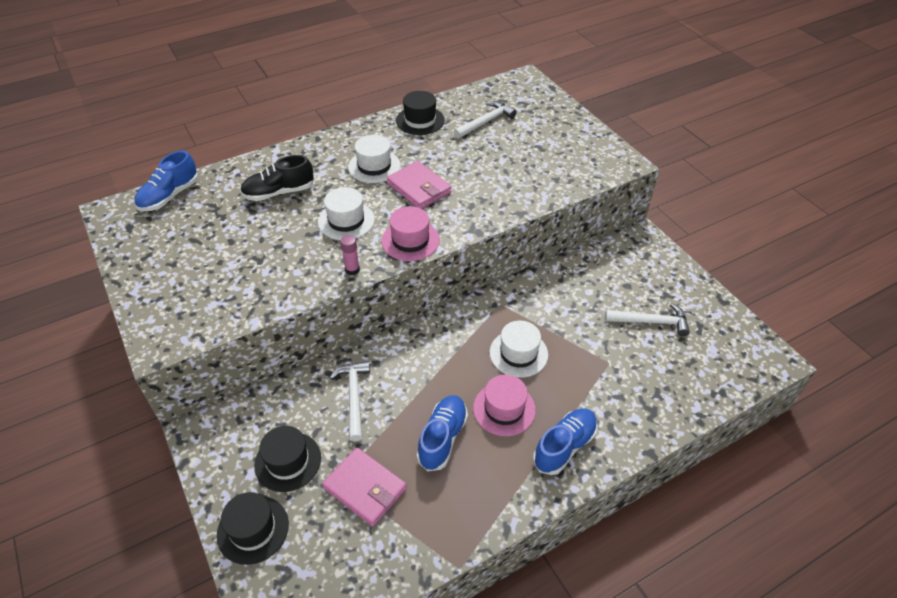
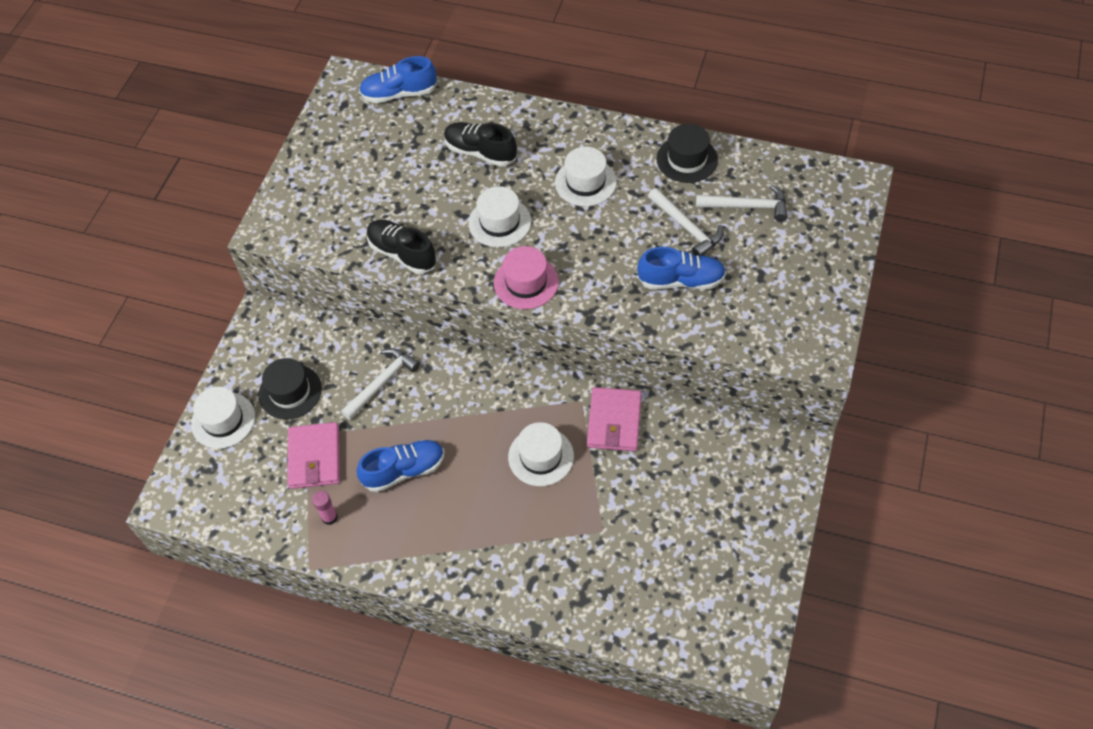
camera: 50 degrees right, 10 degrees up
(253, 529) = (223, 420): black hat -> white hat
(298, 283) = (402, 253): none -> black shoe
(352, 270) = (452, 273): pink glue stick -> pink glue stick (329, 517)
(419, 188) = (595, 235): pink wallet -> pink wallet (614, 421)
(504, 409) = (473, 490): pink hat -> none
(564, 446) = (479, 560): blue shoe -> blue shoe (681, 280)
(651, 322) = (688, 531): white hammer -> white hammer (687, 228)

